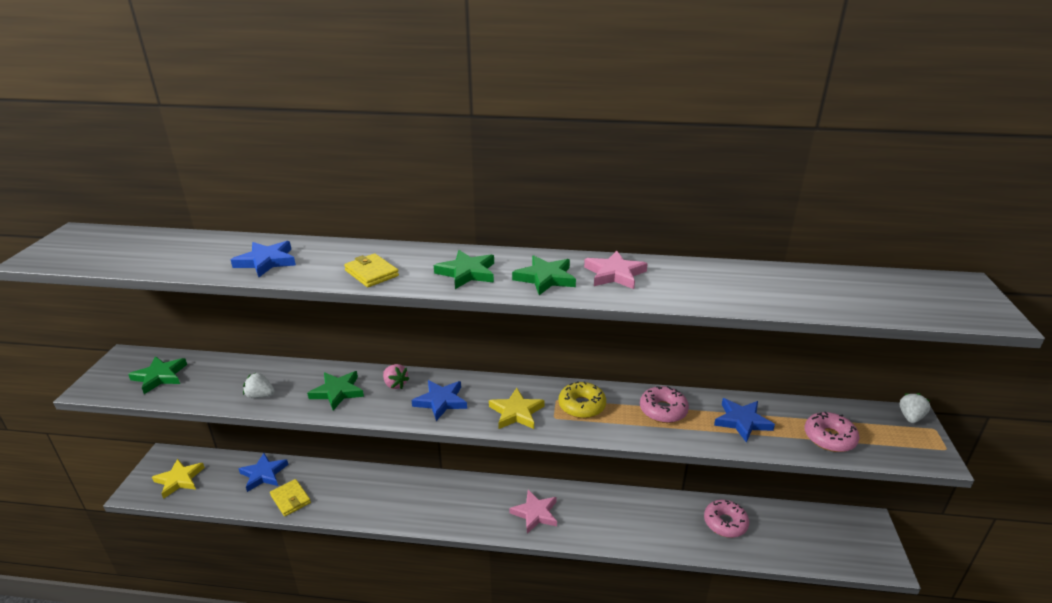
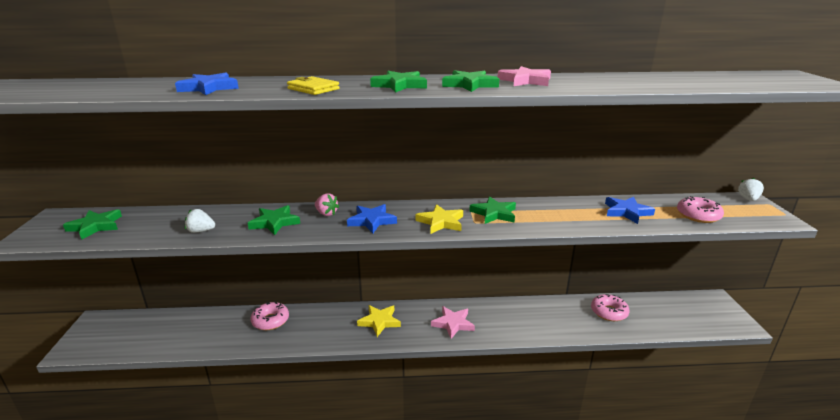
camera: 10 degrees left, 5 degrees down
(179, 480) = (114, 336): yellow star -> yellow star (379, 321)
(264, 474) = (198, 323): blue star -> none
(290, 499) = (228, 339): yellow wallet -> none
(582, 406) = (494, 213): yellow donut -> green star
(663, 410) = (561, 211): pink donut -> pink donut (270, 321)

